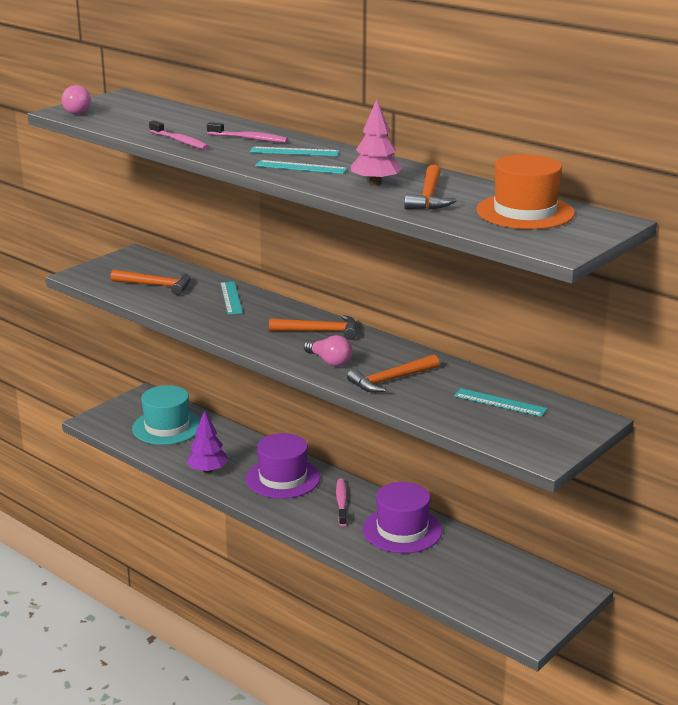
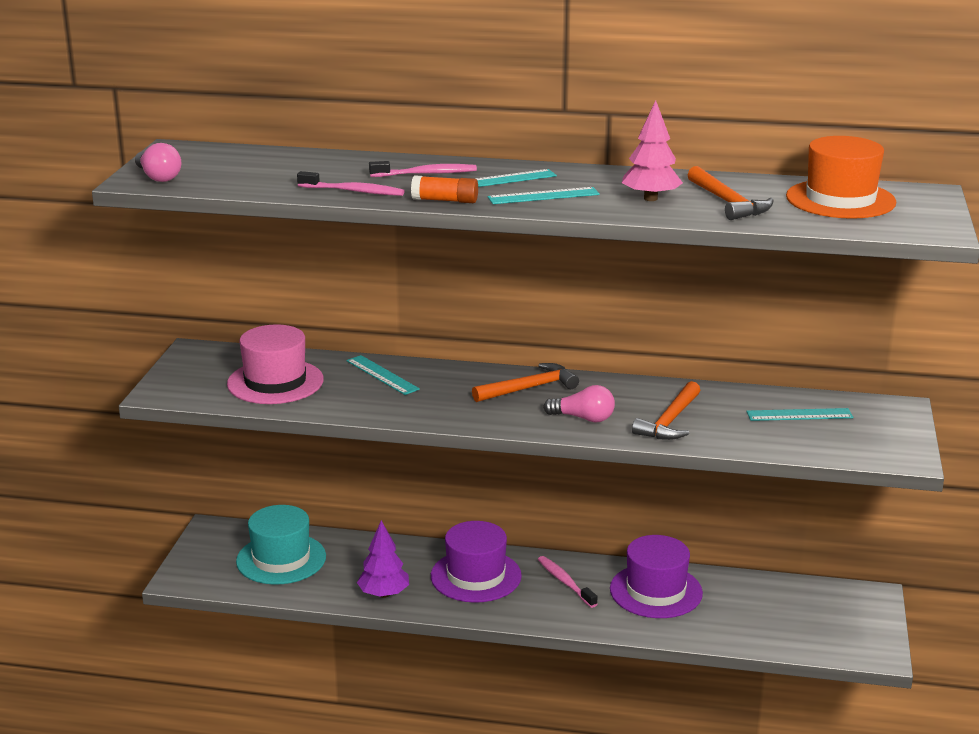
camera: 30 degrees left, 0 degrees up
(156, 285) = (275, 382): orange hammer -> pink hat
(228, 158) = (445, 200): none -> orange glue stick

